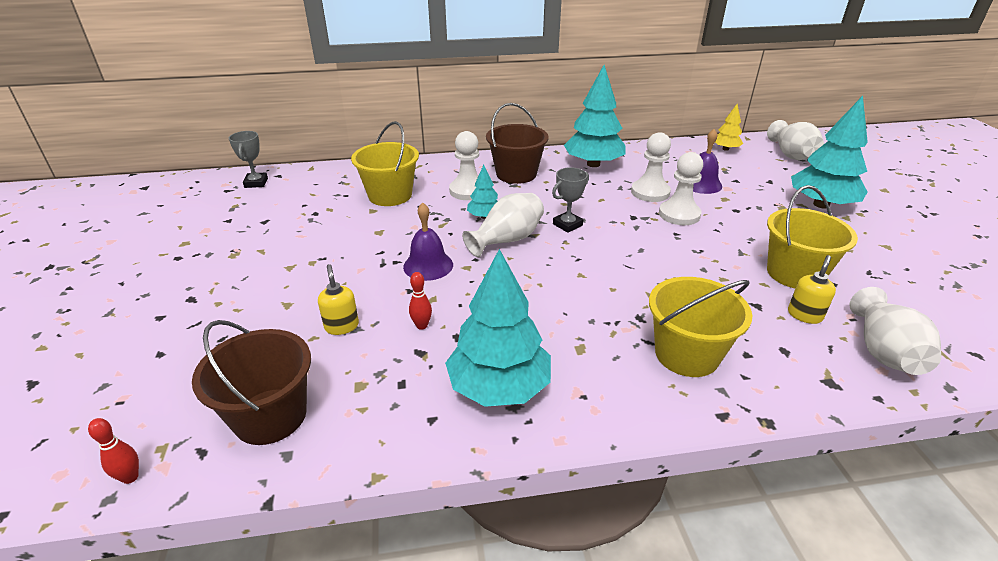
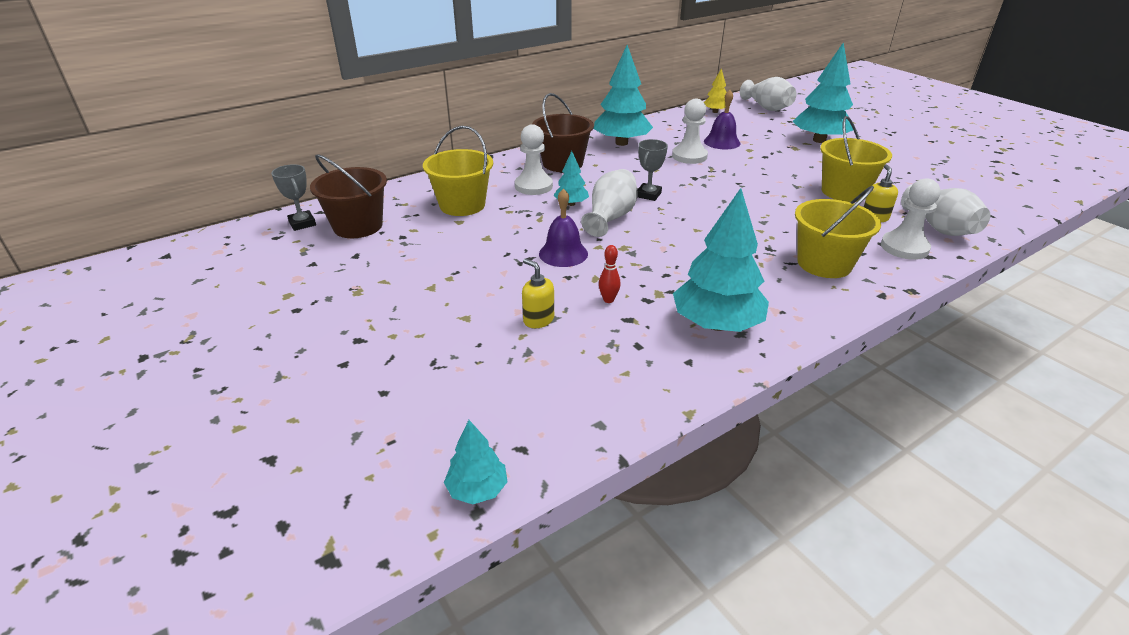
camera: 25 degrees left, 0 degrees up
(130, 477) = (477, 489): red bowling pin -> turquoise tree
(270, 416) = (553, 403): brown bucket -> brown bucket (358, 226)
(679, 214) = (727, 168): white pawn -> white pawn (904, 247)

